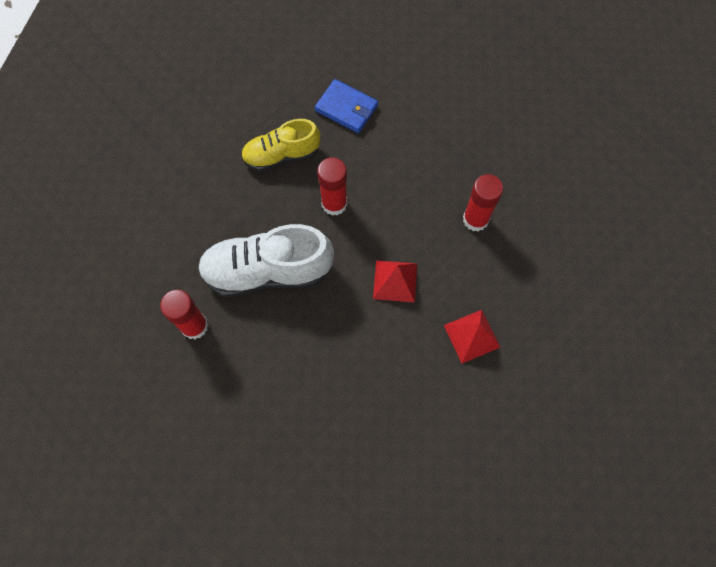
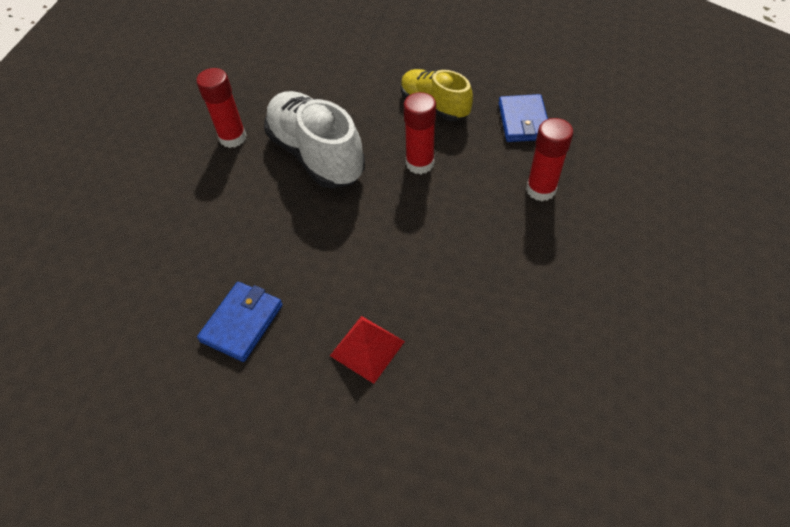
camera: 60 degrees right, 15 degrees down
(395, 281) = (378, 249): red pyramid -> none
(396, 409) = (242, 323): none -> blue wallet
(475, 219) = (503, 280): red glue stick -> red glue stick (541, 189)

